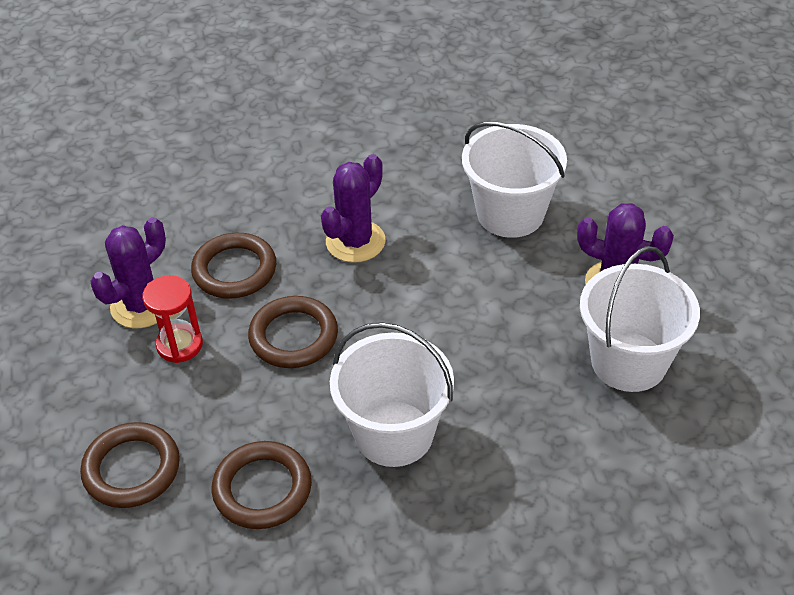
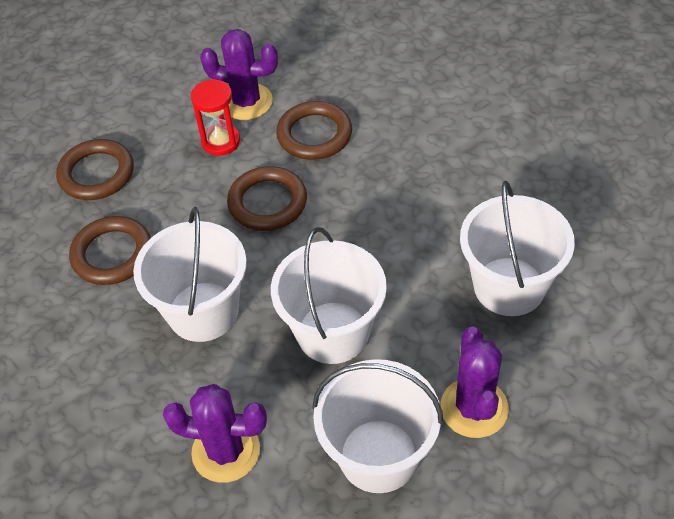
camera: 65 degrees right, 5 degrees up
(355, 241) = (396, 193): purple cactus -> purple cactus (226, 451)
(483, 344) = (333, 332): none -> white bucket

